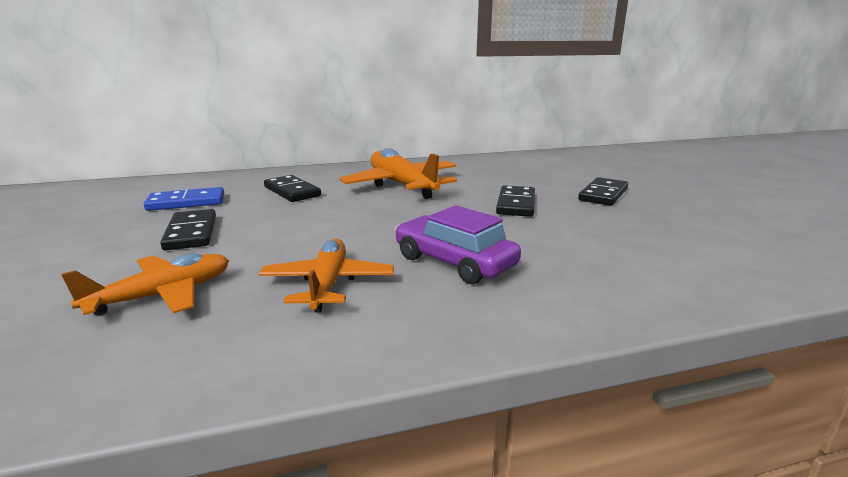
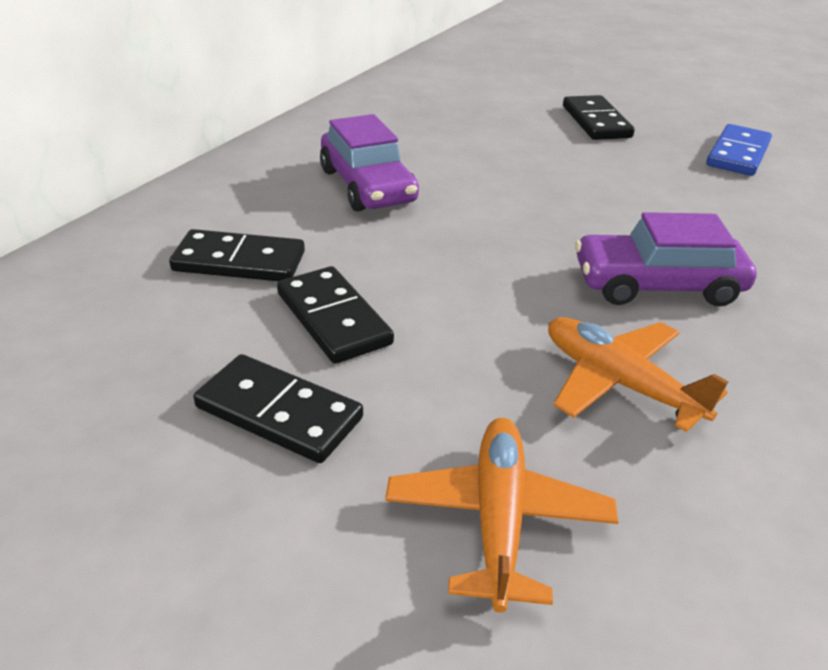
camera: 45 degrees left, 15 degrees up
(186, 202) = (110, 365): blue domino -> blue domino (738, 154)
(402, 185) = (367, 186): orange plane -> purple car
(516, 204) = (550, 170): black domino -> black domino (333, 319)

